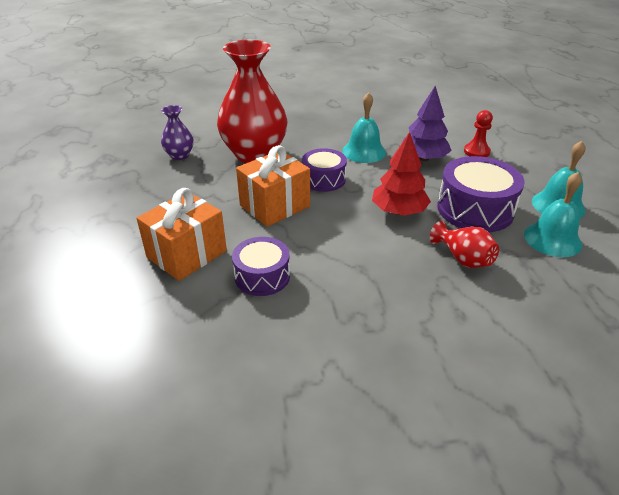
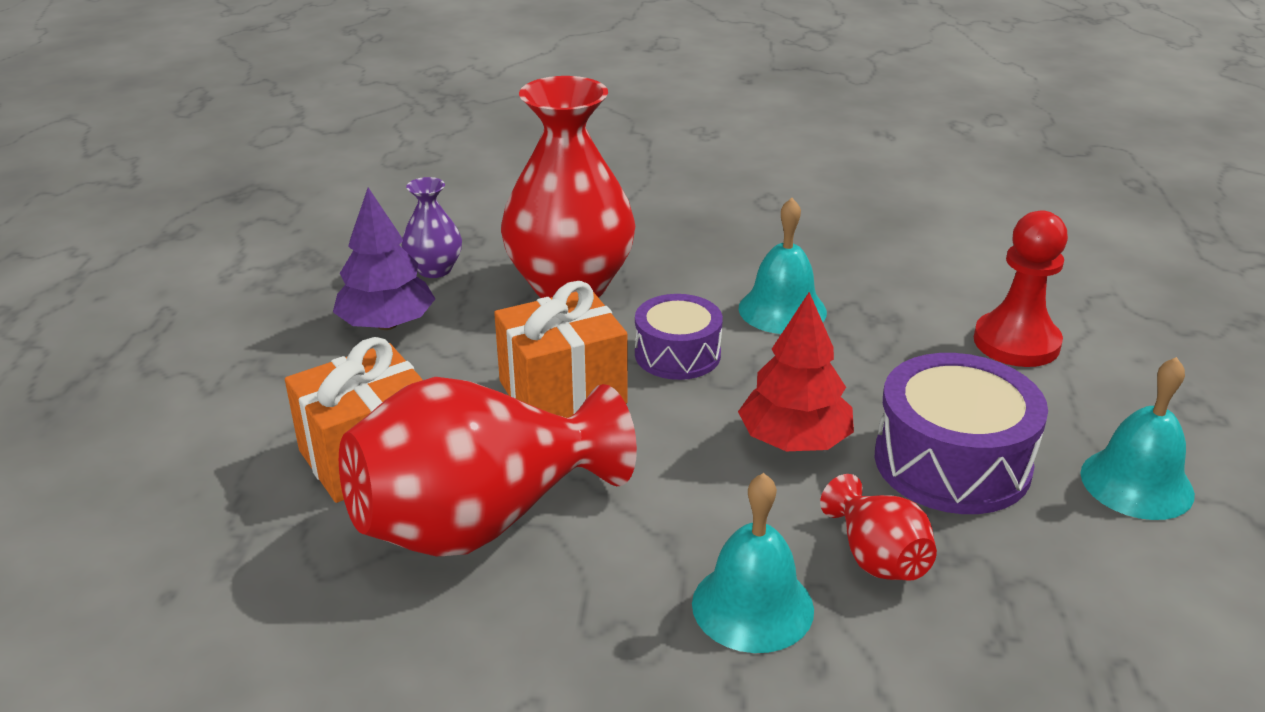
camera: 15 degrees right, 5 degrees down
(262, 276) = (481, 521): purple drum -> red vase
(423, 158) = (897, 341): purple tree -> purple tree (386, 324)
(476, 152) = (1016, 343): red pawn -> red pawn, size x1.58
(552, 239) = (1086, 551): turquoise bell -> turquoise bell (752, 606)

